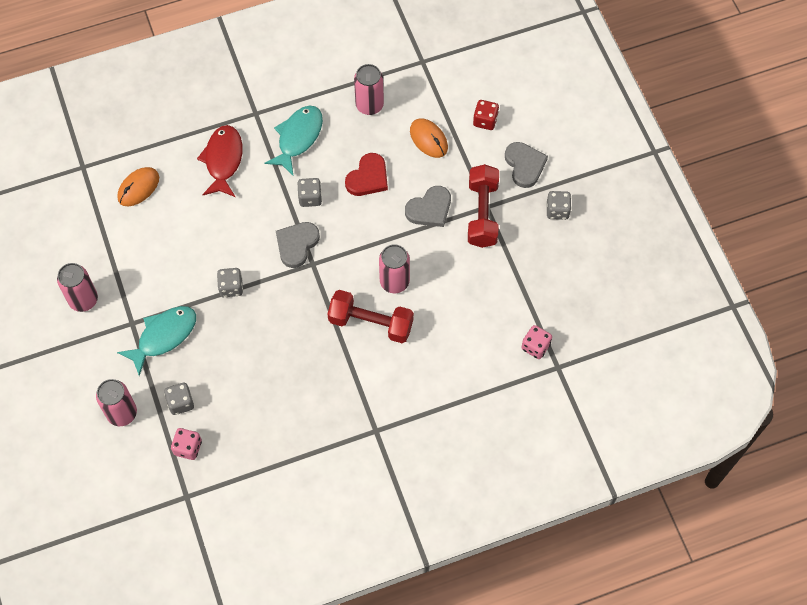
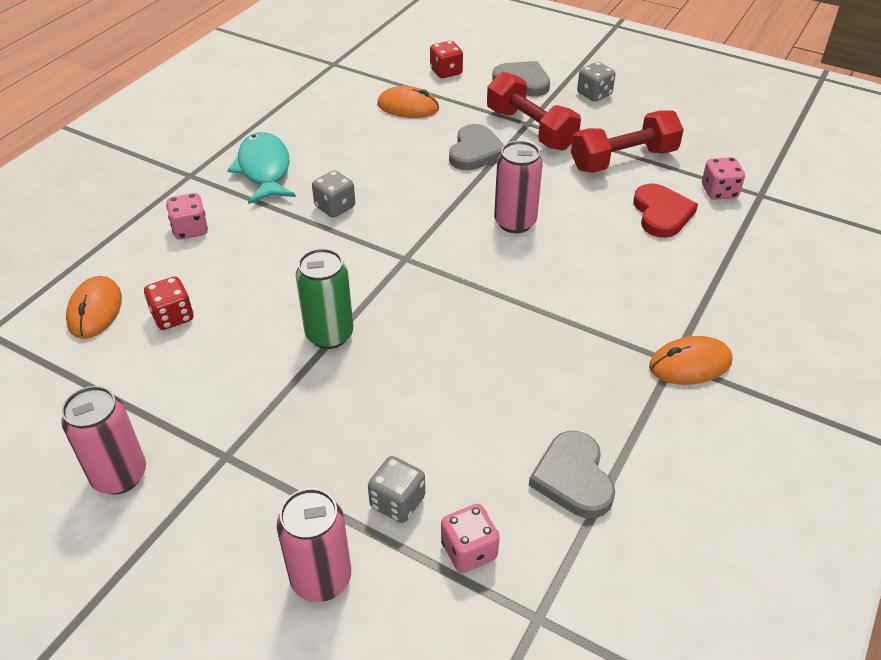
camera: 40 degrees left, 20 degrees down
(164, 336) = (290, 441): turquoise fish -> none
(170, 219) = (173, 317): none -> red dice
(223, 160) = (190, 229): red fish -> pink dice
(231, 287) = (329, 335): grey dice -> green can
(297, 244) = (366, 252): grey heart -> grey heart (573, 478)
(368, 177) = (381, 161): red heart -> red heart (661, 214)
(369, 105) = (316, 112): pink can -> none
(371, 323) = (536, 269): red dumbbell -> red dumbbell (623, 160)
(381, 438) = (690, 364): none -> orange mouse

